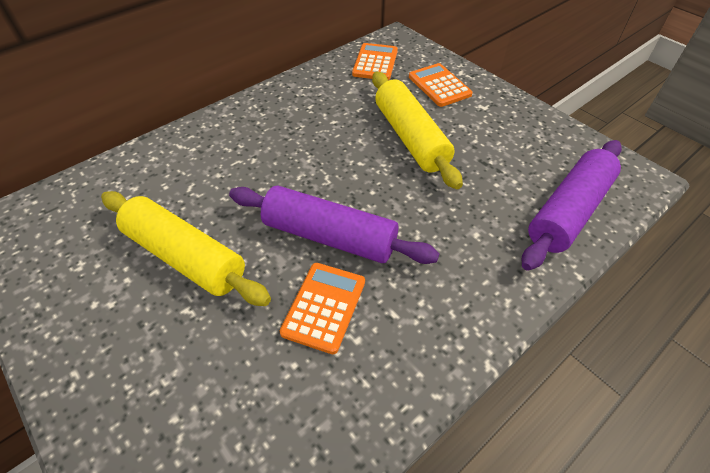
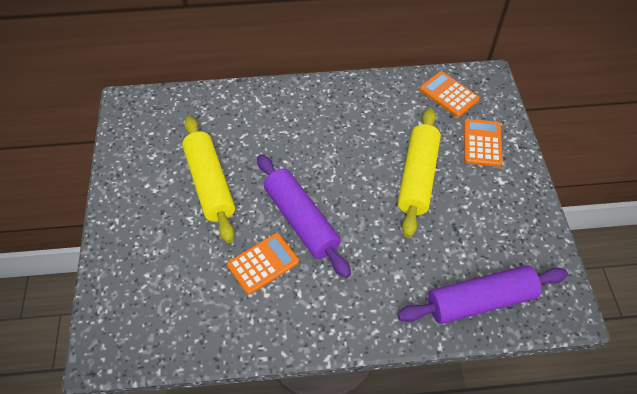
camera: 35 degrees right, 5 degrees up
(375, 62) = (448, 94): orange calculator -> orange calculator turned 90 degrees counterclockwise

